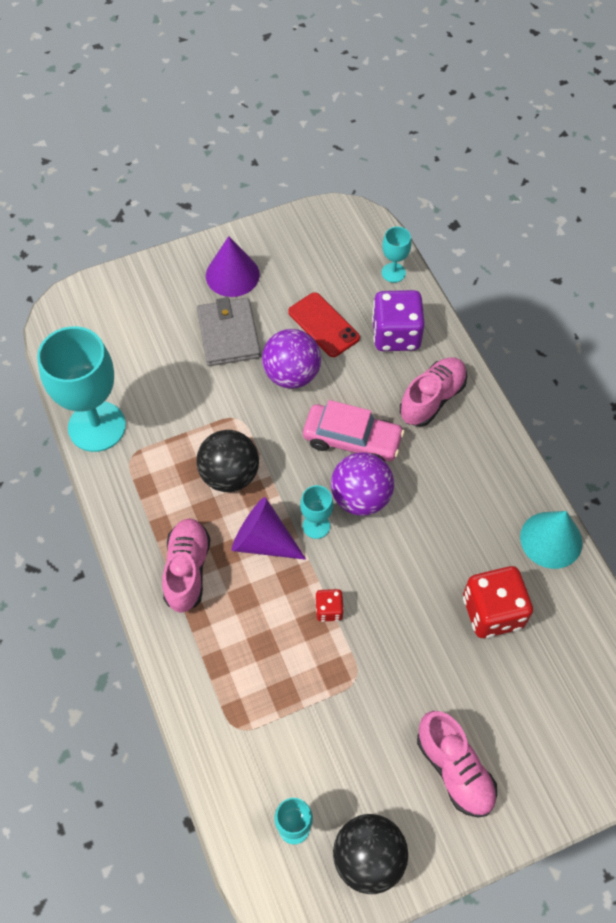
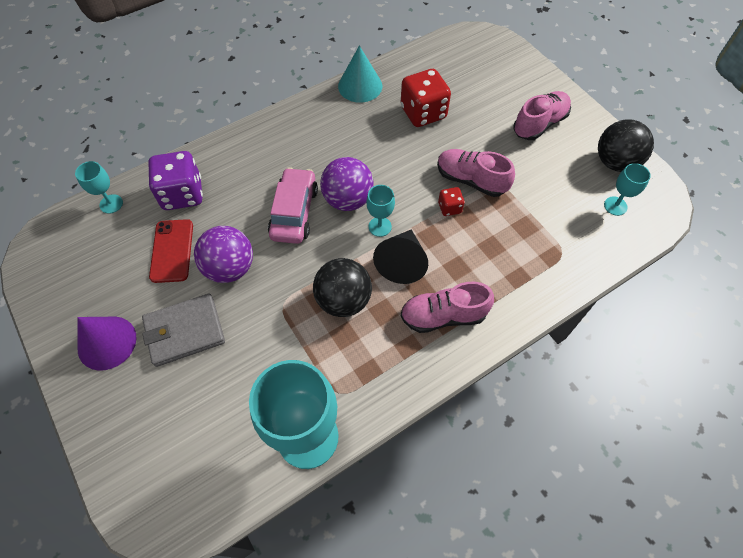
camera: 100 degrees left, 0 degrees up
(263, 541) = (402, 262): purple cone -> black cone
(323, 325) = (172, 251): red phone -> red phone turned 45 degrees counterclockwise
(432, 398) = (247, 163): pink shoe -> pink shoe (471, 180)

